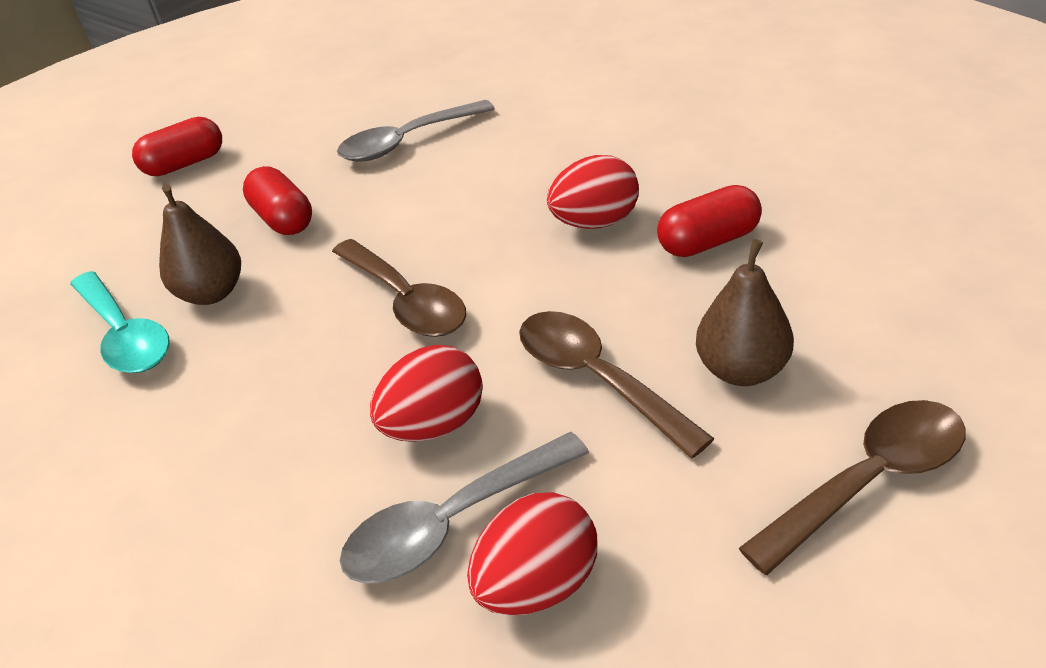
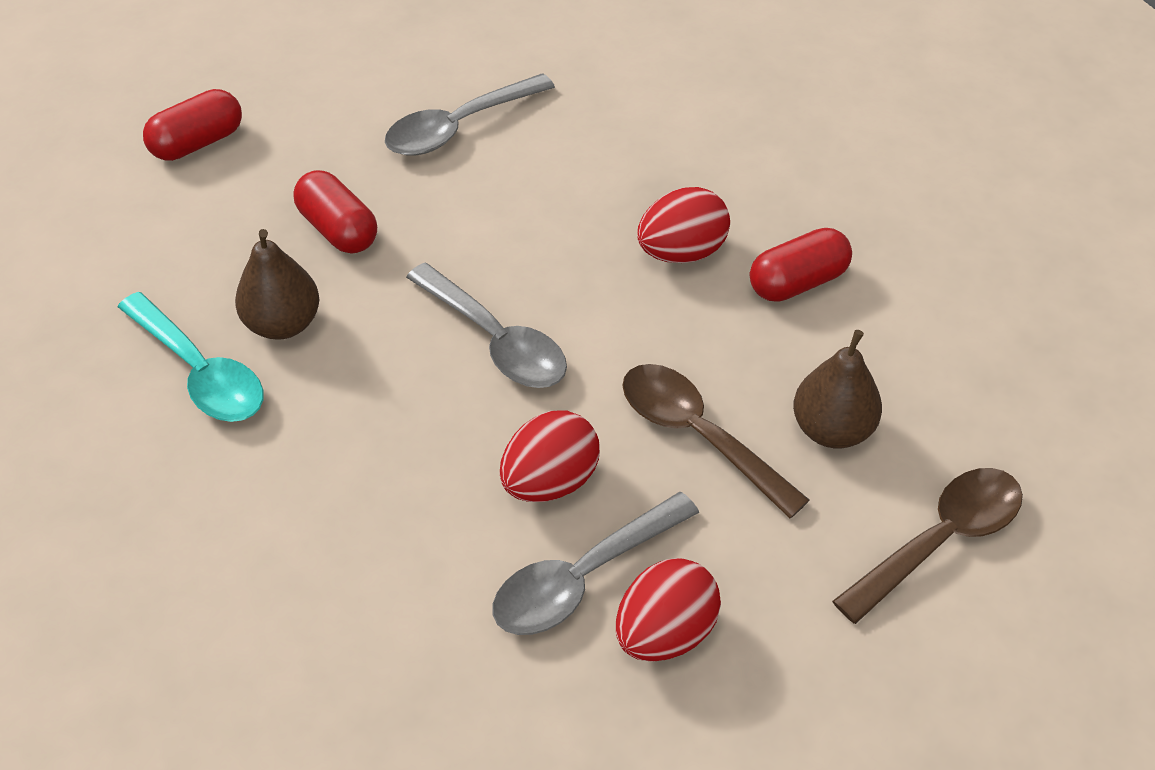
camera: 10 degrees left, 10 degrees up
(405, 301) = (496, 341): brown spoon -> grey spoon

